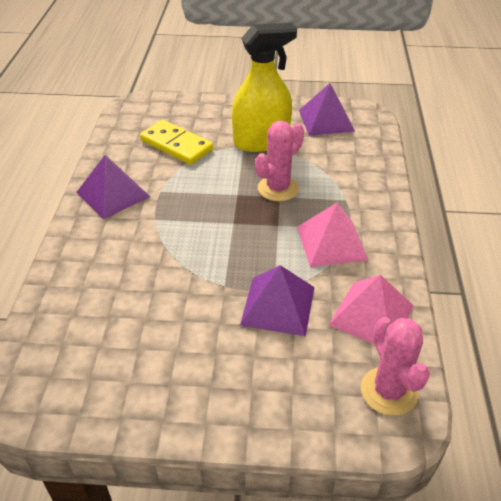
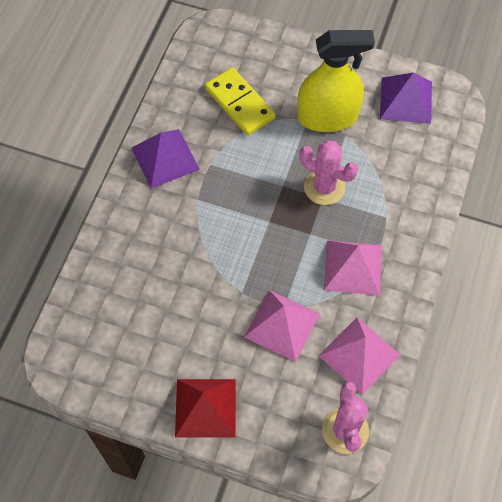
camera: 15 degrees right, 20 degrees up
(217, 406) = (205, 408): none -> red pyramid
(278, 188) = (324, 187): pink cactus -> pink cactus turned 60 degrees clockwise
(278, 305) = (282, 325): purple pyramid -> pink pyramid

